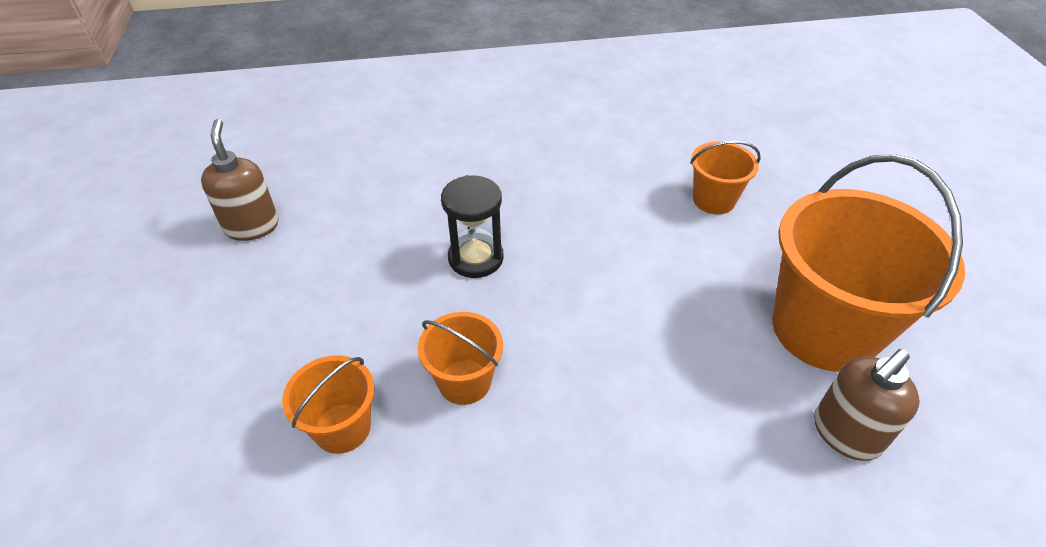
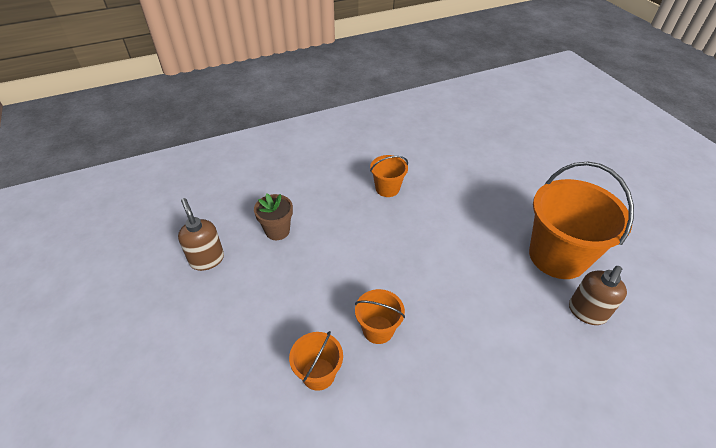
camera: 15 degrees left, 0 degrees up
(371, 205) = (277, 231): none -> brown flower pot
(476, 258) = (355, 252): black hourglass -> none
(713, 200) = (475, 191): orange bucket -> orange bucket (387, 188)

